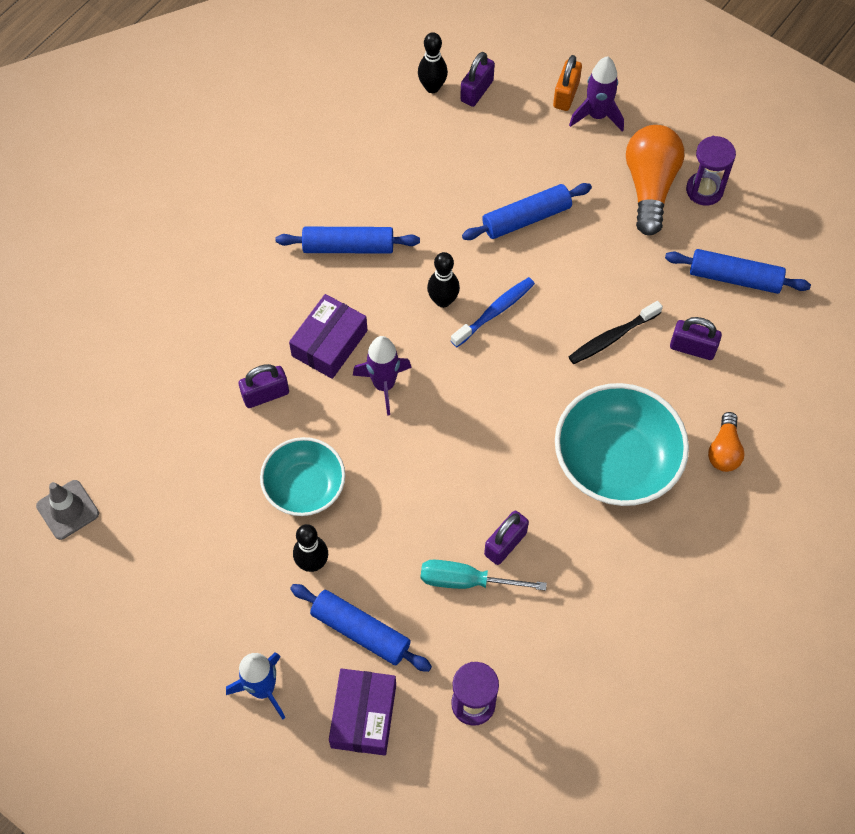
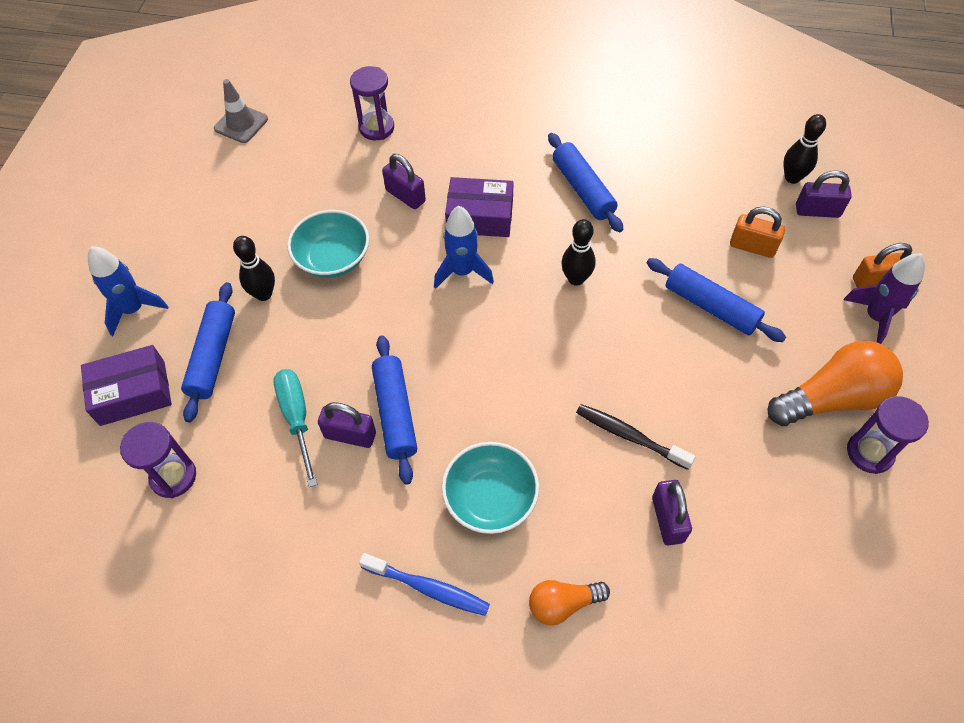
camera: 65 degrees right, 5 degrees down
(159, 384) = (376, 128): none -> purple hourglass
(384, 385) = (462, 271): purple rocket -> blue rocket
(485, 156) = (752, 246): none -> orange padlock
(495, 311) = (591, 324): blue toothbrush -> blue toothbrush (428, 588)
(616, 461) = (490, 498): turquoise bowl -> turquoise bowl, size x0.64
(735, 277) = (784, 528): blue rolling pin -> blue rolling pin (395, 413)

